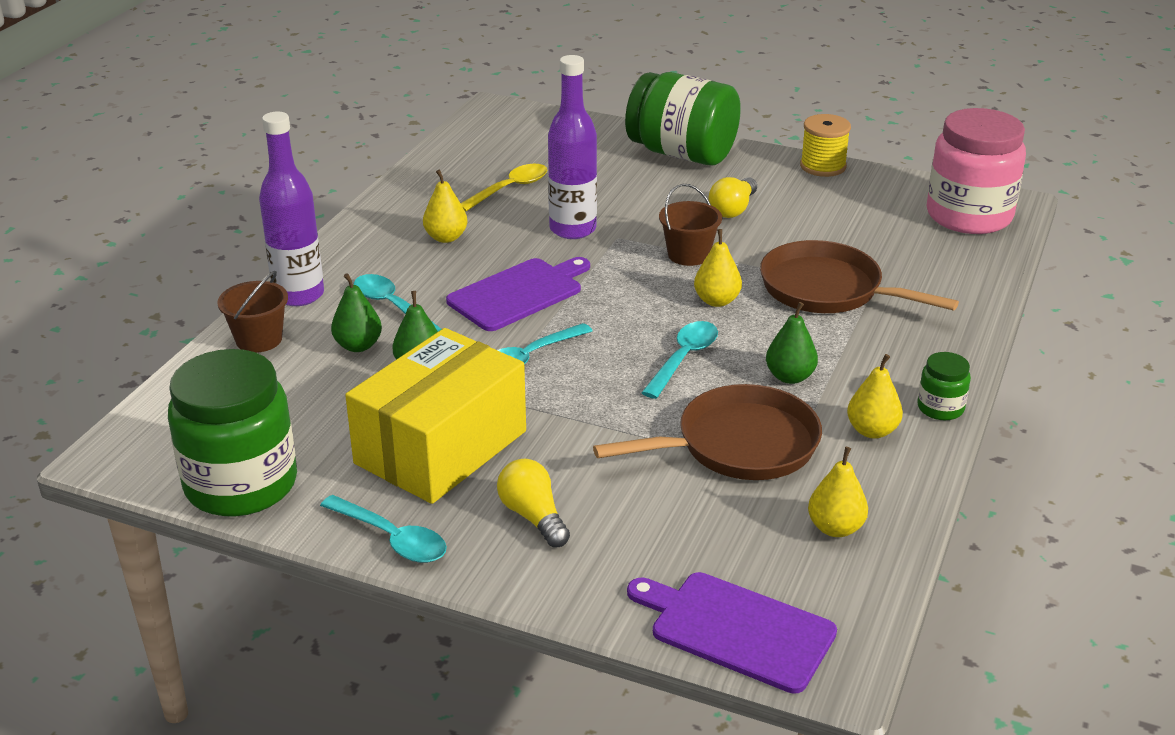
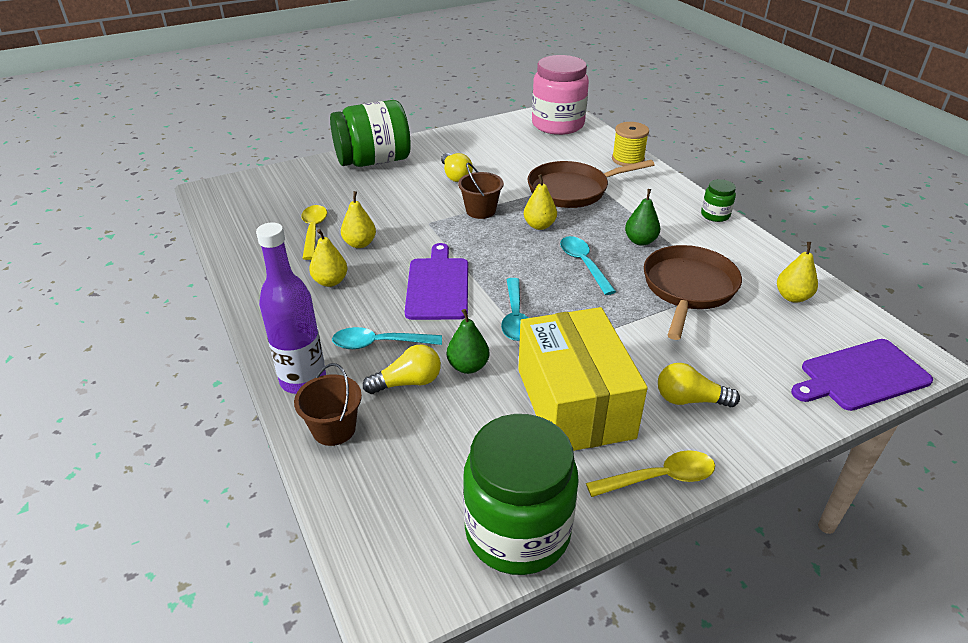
camera: 50 degrees left, 5 degrees up
(358, 346) = (408, 382): green pear -> yellow light bulb
(392, 539) = (660, 478): turquoise spoon -> yellow spoon
(572, 229) = (396, 232): purple bottle -> none
(823, 166) = (454, 133): yellow spool -> yellow spool (628, 159)
(872, 431) = (715, 243): yellow pear -> yellow pear (360, 244)

